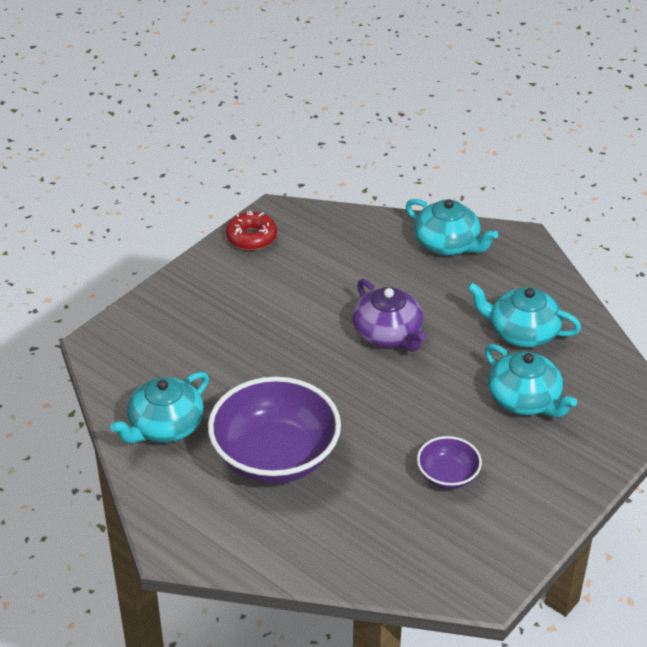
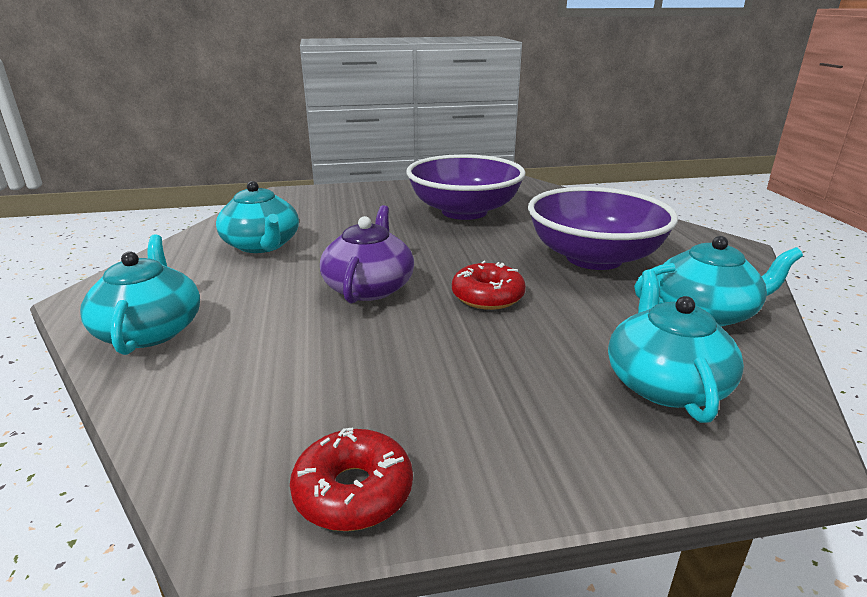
camera: 140 degrees left, 15 degrees down
(308, 366) = (487, 296): none -> red donut
(447, 475) = (464, 211): purple bowl -> purple bowl, size x2.06
(524, 399) = (344, 219): turquoise teapot -> turquoise teapot (664, 383)

